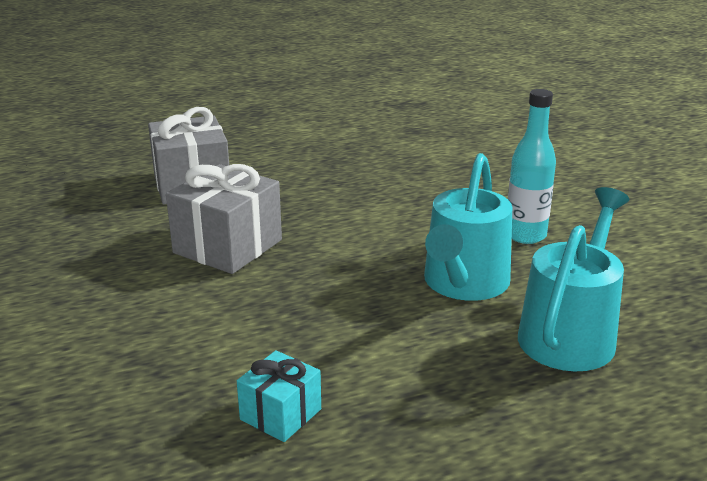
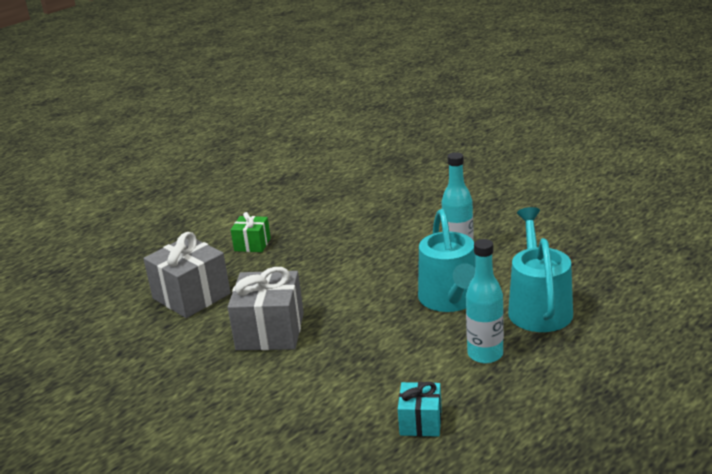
camera: 25 degrees left, 0 degrees up
(305, 155) = (252, 244): none -> green gift
(443, 364) = (485, 354): none -> turquoise bottle

